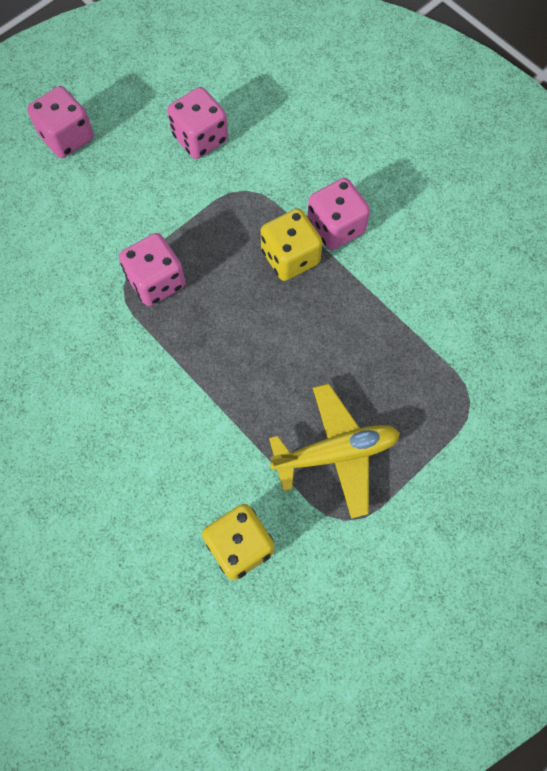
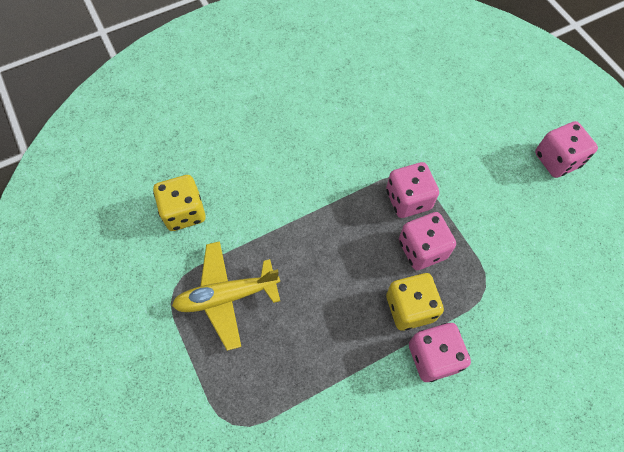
camera: 105 degrees right, 5 degrees down
(200, 138) = (546, 262): pink dice -> pink dice (422, 249)
(336, 453) = (227, 296): yellow plane -> yellow plane turned 75 degrees clockwise

